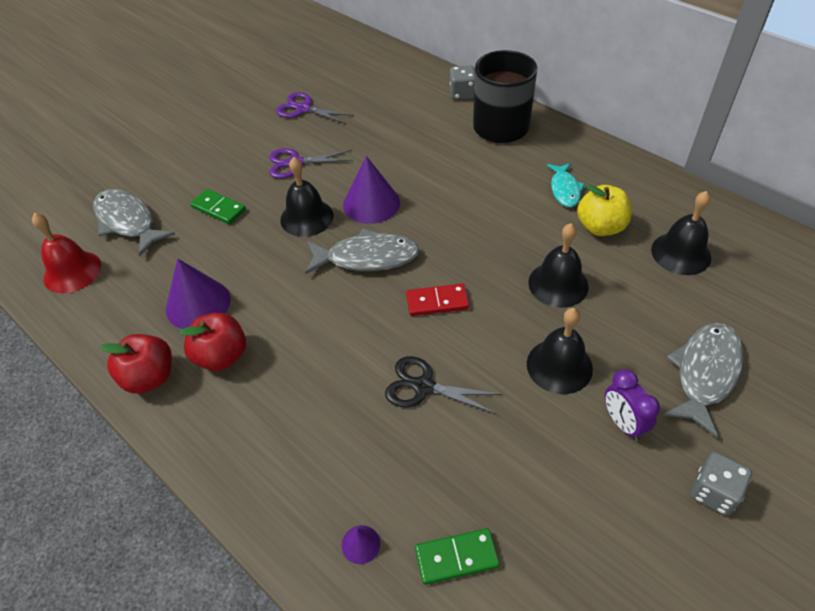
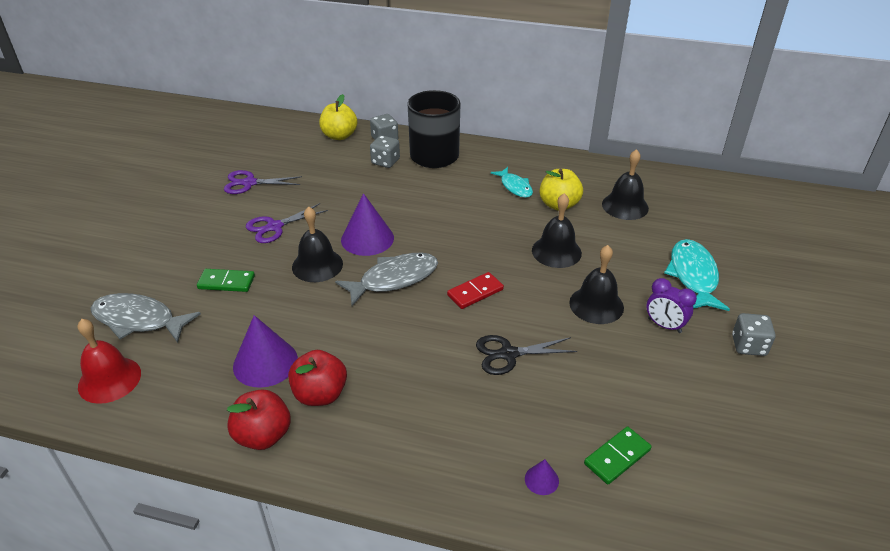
camera: 30 degrees left, 10 degrees down
(419, 78) = (339, 136): none -> yellow apple
(446, 120) = (385, 162): none -> grey dice
(705, 373) = (693, 276): grey fish -> turquoise fish

